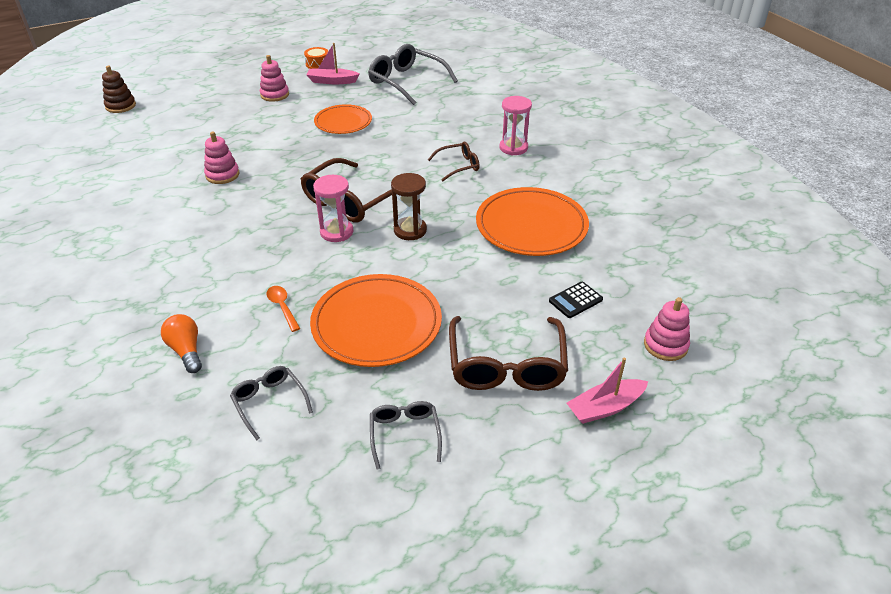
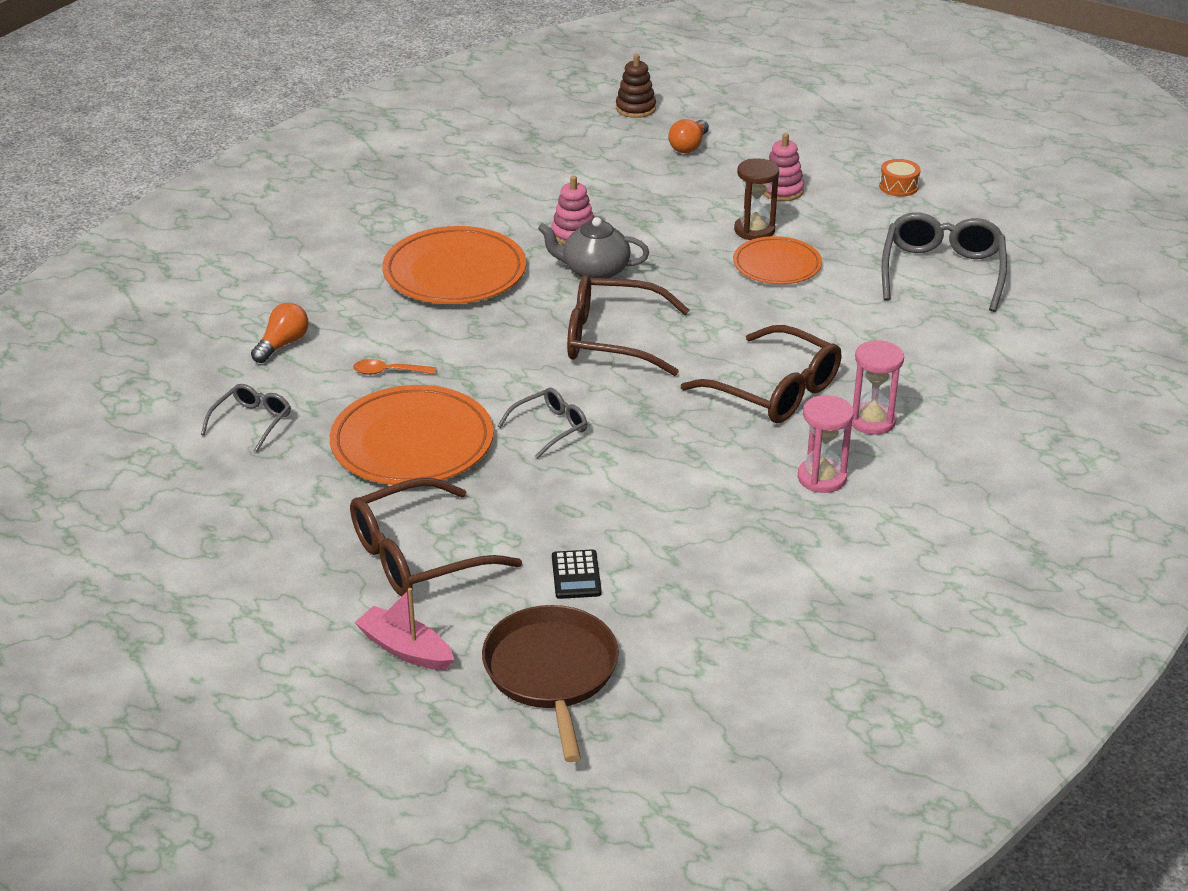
camera: 60 degrees right, 5 degrees down
(188, 104) = (689, 146): none -> orange light bulb
(271, 182) = (594, 271): none -> grey teapot
(282, 307) = (388, 372): orange spoon -> orange spoon turned 120 degrees counterclockwise
(332, 81) = (868, 215): pink boat -> none
(336, 232) = (543, 354): pink hourglass -> pink hourglass (822, 478)
(404, 434) = (269, 520): grey glasses -> grey glasses (550, 428)
(410, 230) = (596, 403): brown hourglass -> brown hourglass (754, 230)
(458, 166) = (774, 390): brown glasses -> brown glasses, size x1.83
(531, 226) = (698, 494): orange plate -> orange plate (454, 272)
(575, 300) = (576, 575): black calculator -> black calculator turned 120 degrees counterclockwise
(665, 345) = (551, 672): pink stacking toy -> brown pan

